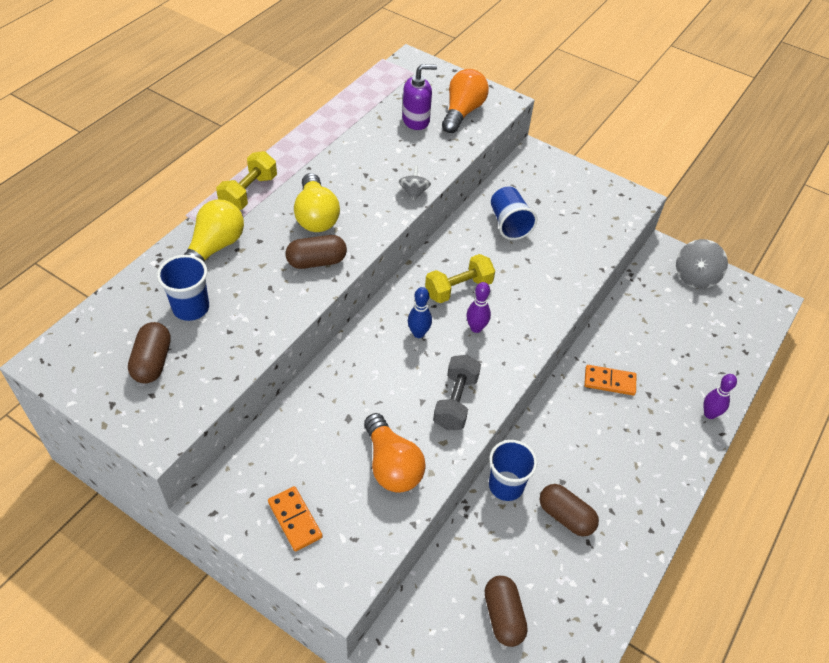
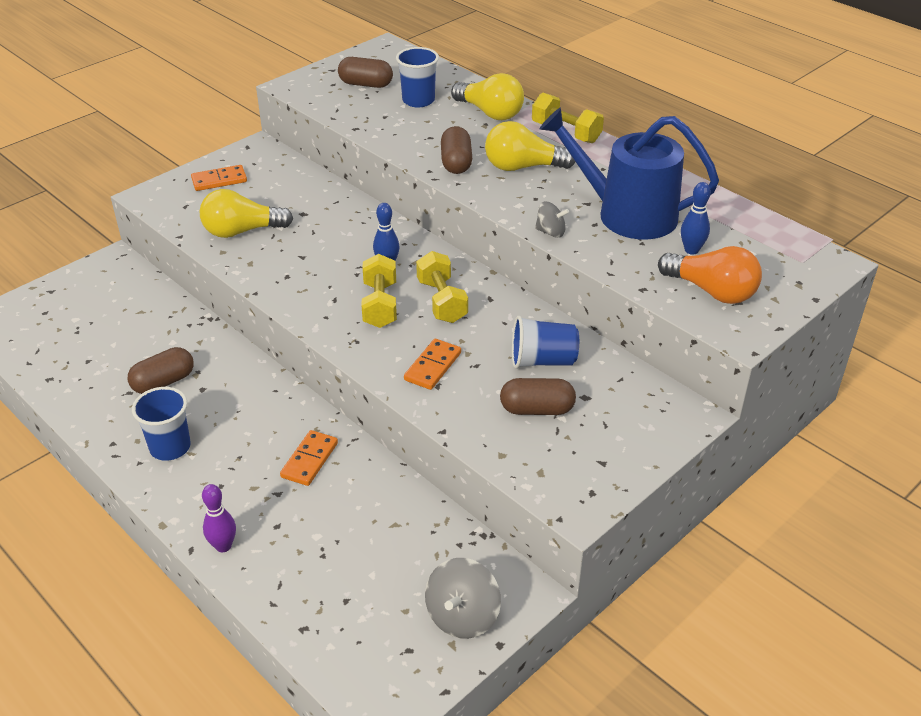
camera: 105 degrees right, 10 degrees down
(377, 152) = (627, 214): none -> blue watering can
(391, 465) = (242, 231): orange light bulb -> yellow light bulb
(416, 120) = (691, 250): purple soap dispenser -> blue bowling pin
(455, 401) = (291, 276): grey dumbbell -> none
(476, 328) = (380, 305): purple bowling pin -> yellow dumbbell
(503, 616) = (97, 323): brown capsule -> brown capsule (537, 409)
(506, 486) = (218, 348): blue cup -> blue cup (170, 447)
(539, 283) = (433, 366): none -> orange domino
(695, 276) = (462, 616): grey spinning top -> grey spinning top turned 105 degrees counterclockwise

